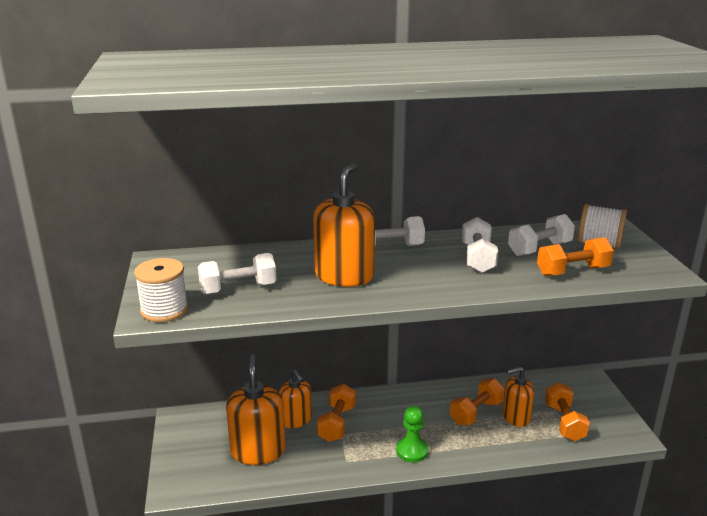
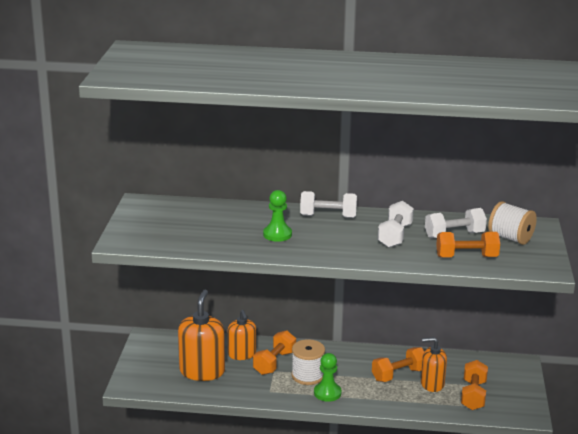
camera: 15 degrees right, 0 degrees up
(164, 310) = (132, 240): white spool -> white spool (307, 376)
(238, 289) = (192, 232): white dumbbell -> none
(344, 276) = (277, 234): orange soap dispenser -> green pawn

